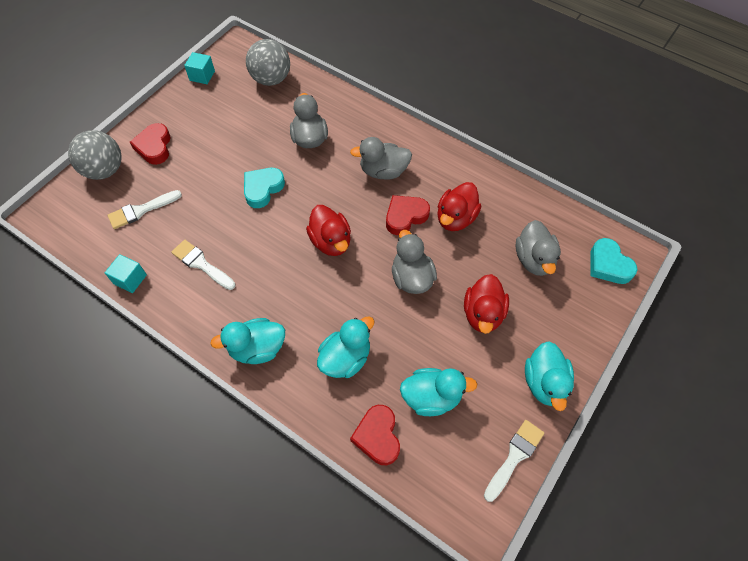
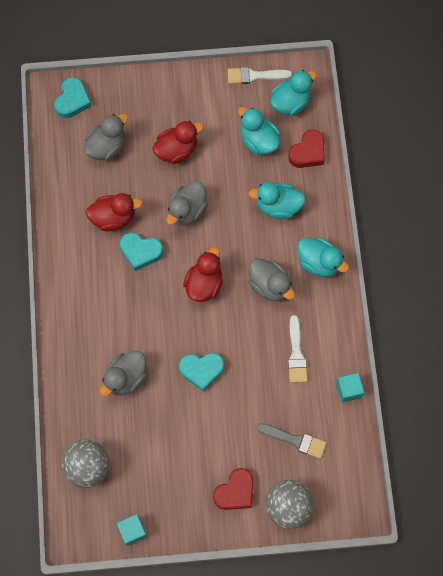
camera: 130 degrees left, 10 degrees up
(141, 210) = (295, 440): white brush -> grey brush
(383, 171) = (112, 298): grey duck -> grey duck (269, 285)
(405, 216) = (140, 252): red heart -> turquoise heart
(544, 383) = (194, 87): turquoise duck -> turquoise duck (291, 102)

